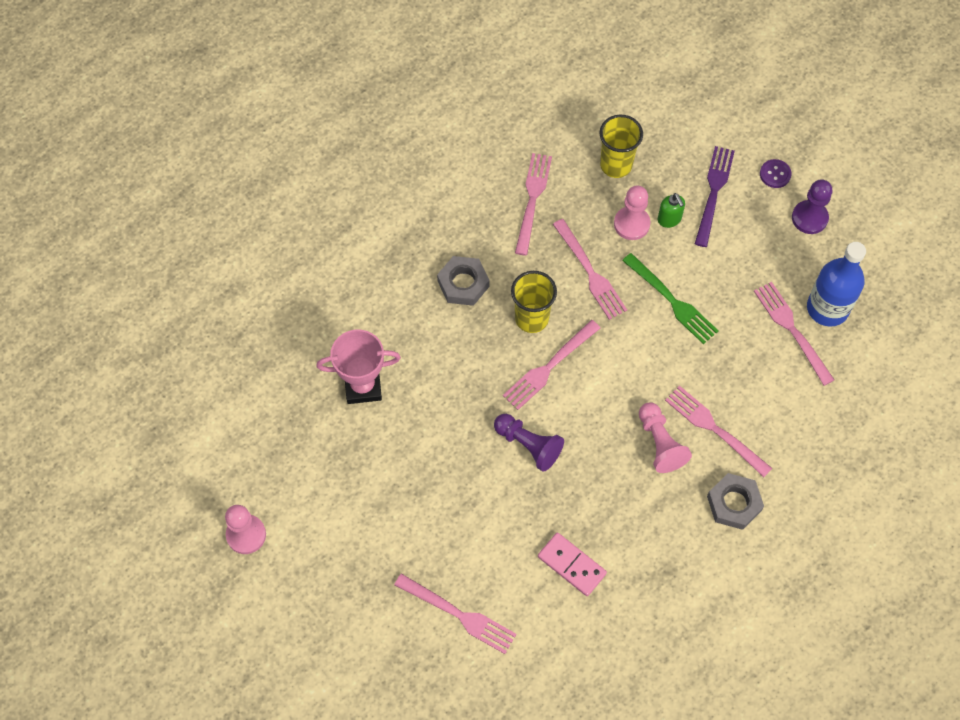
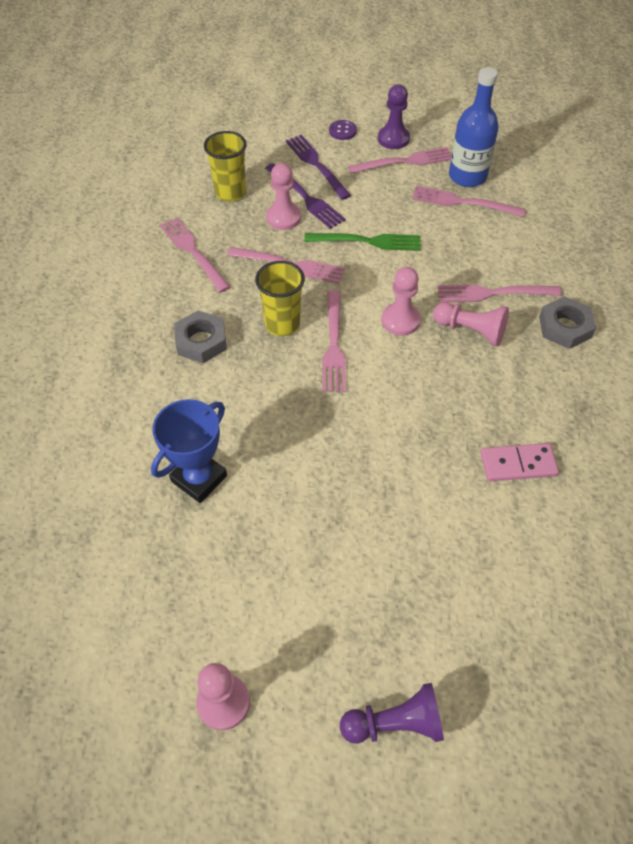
camera: 45 degrees left, 10 degrees down
(363, 386) = (199, 478): pink trophy -> blue trophy
(459, 615) = (485, 584): pink fork -> pink fork (405, 161)
(528, 445) = (383, 409): purple pawn -> purple pawn (395, 723)
(618, 389) = (400, 320): none -> pink pawn
(669, 219) = (306, 198): green soap dispenser -> purple fork

